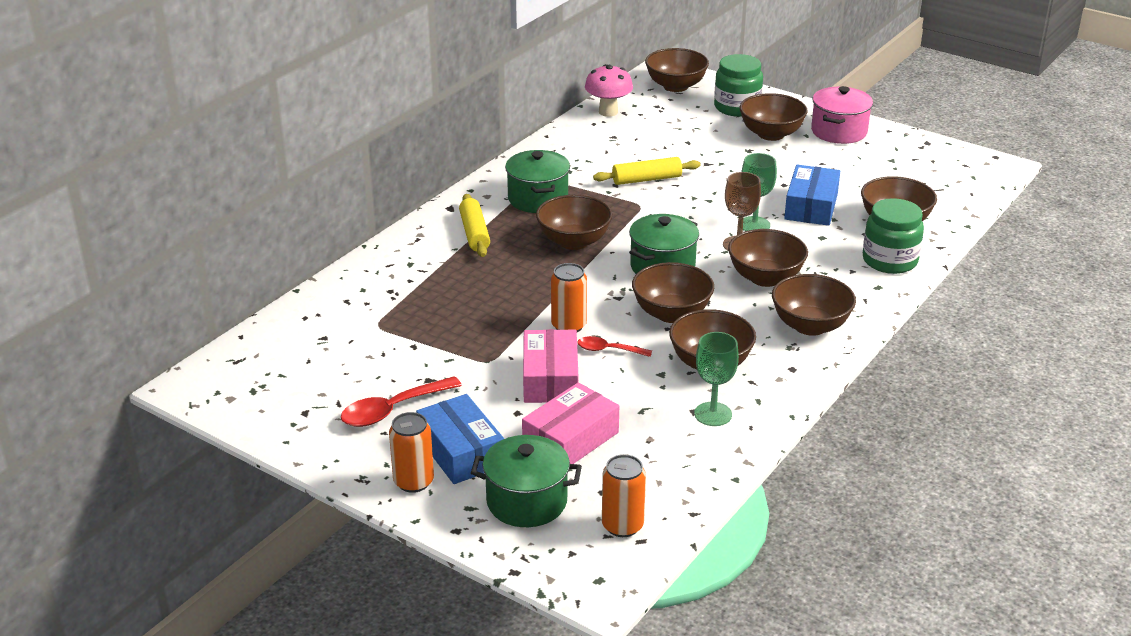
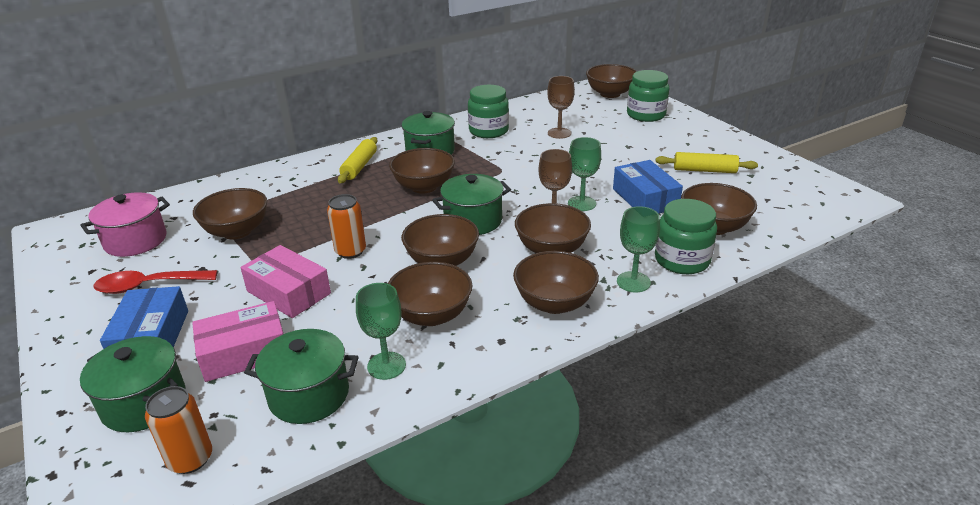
camera: 25 degrees right, 0 degrees up
(413, 482) = (87, 353): orange can -> none
(550, 379) = (288, 292): pink box -> pink box turned 75 degrees counterclockwise
(580, 160) = (488, 131): none -> green jar
(608, 112) = (542, 103): pink mushroom -> none
(608, 350) = (359, 280): red spoon -> none
(646, 179) = (525, 153): yellow rolling pin -> yellow rolling pin (704, 170)
(662, 148) = (559, 133): none -> brown goblet
(669, 454) = (309, 395): none -> green pot
(771, 134) = (657, 138): brown bowl -> brown bowl (237, 231)
(811, 206) = (645, 198): blue box -> blue box turned 60 degrees counterclockwise
(839, 131) = (719, 145): pink pot -> pink pot (135, 241)
(863, 290) = (633, 282): none -> green goblet

